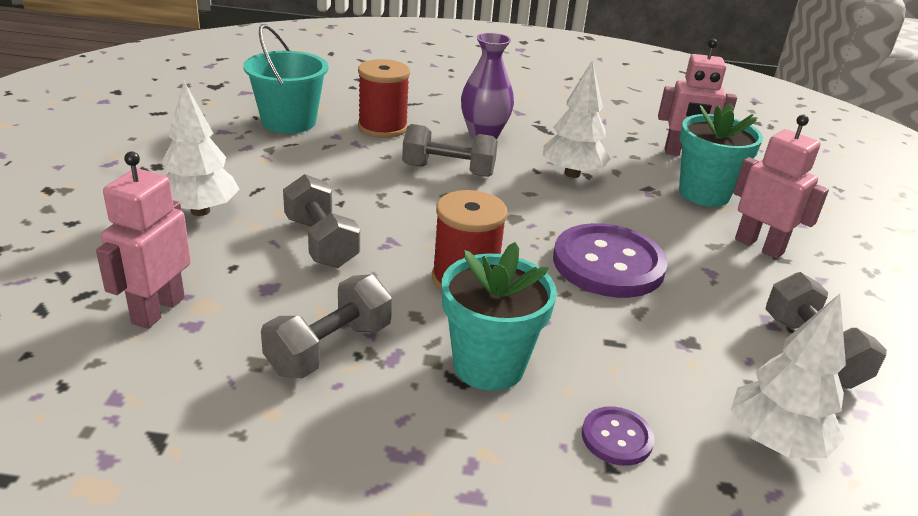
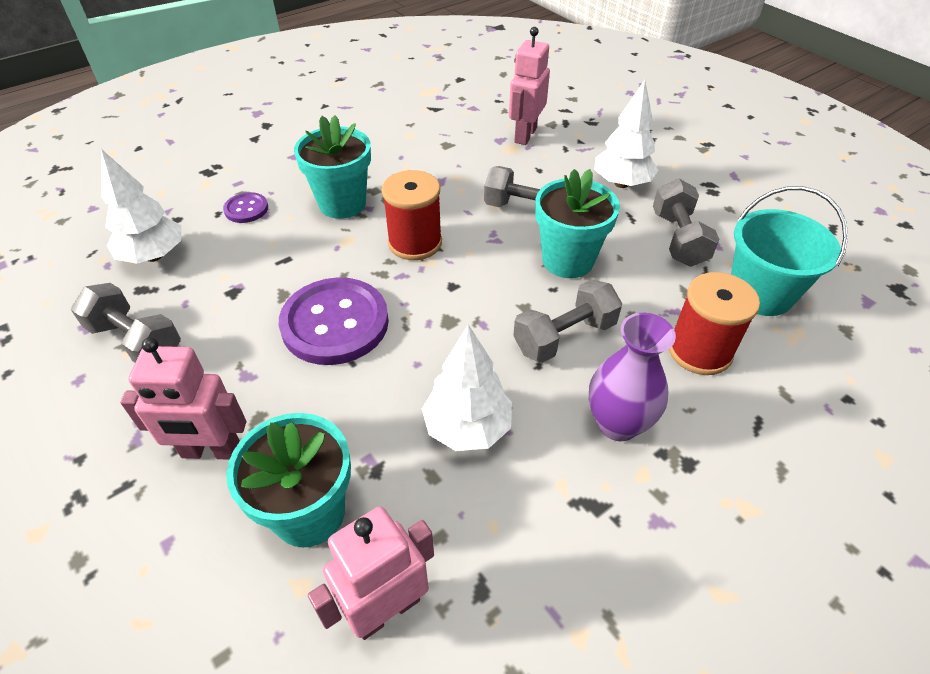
camera: 140 degrees right, 15 degrees up
(158, 310) = (525, 135): pink robot -> pink robot turned 135 degrees counterclockwise
(329, 348) = (427, 166): grey dumbbell -> grey dumbbell (678, 239)
(365, 197) = (567, 260): none -> turquoise flower pot

